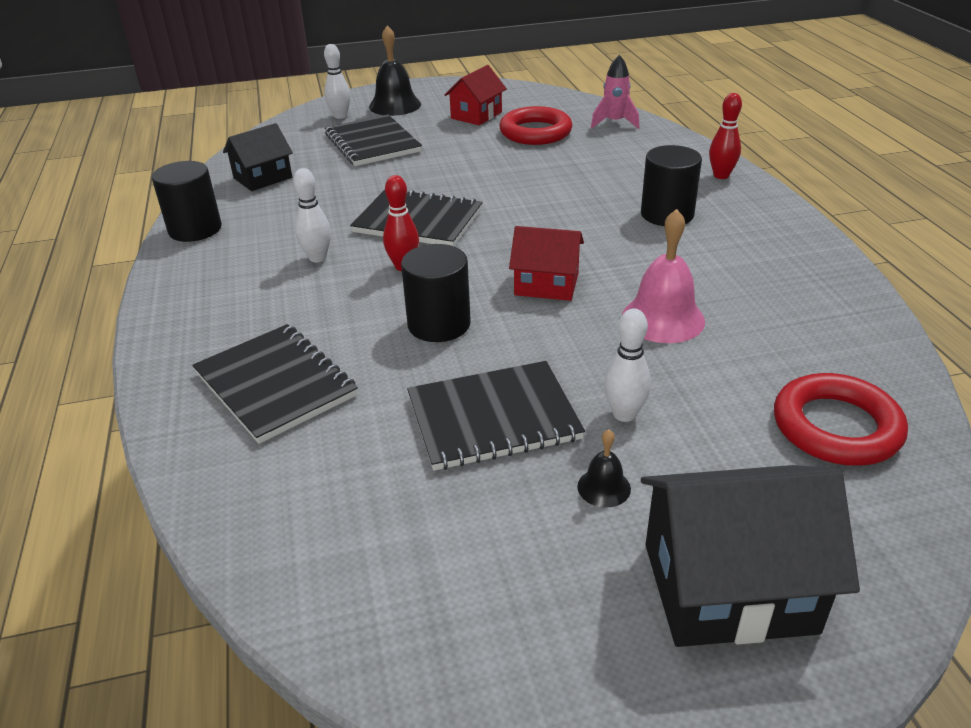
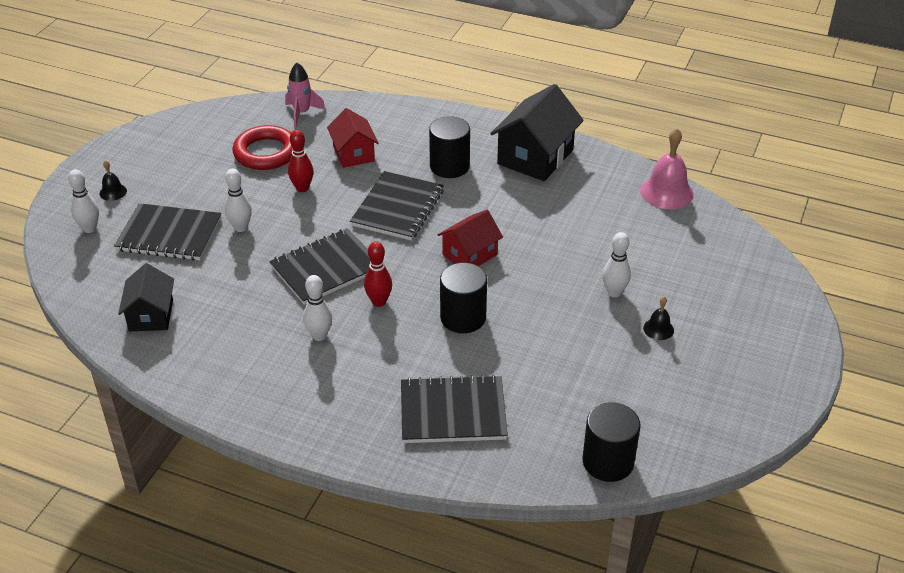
camera: 55 degrees left, 5 degrees up
(195, 229) = (195, 382): black cylinder -> black cylinder (608, 462)
(395, 105) = (113, 192): black bell -> black bell, size x0.51
(421, 164) = (241, 227): none -> white bowling pin
(476, 115) = (196, 163): red house -> red house (353, 154)
(493, 418) = (572, 339): black notebook -> black notebook (398, 208)
(663, 318) = (551, 232): pink bell -> pink bell (666, 192)
(721, 175) = (431, 119): red bowling pin -> red bowling pin (302, 188)
(728, 587) = (748, 327): black house -> black house (535, 157)
(836, 427) = (687, 233): red ring -> none

